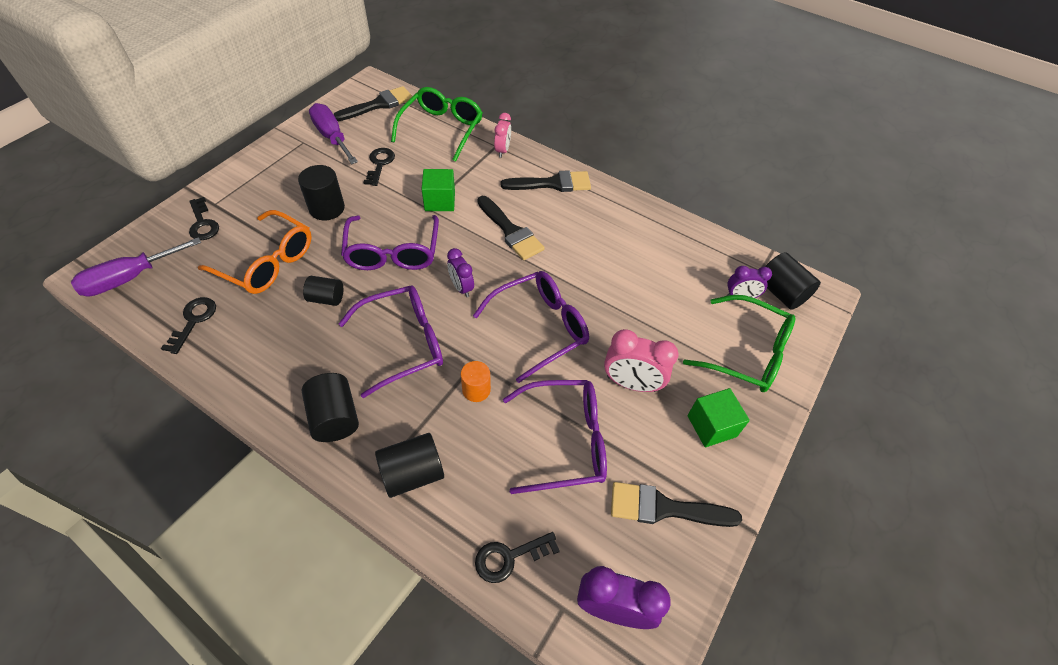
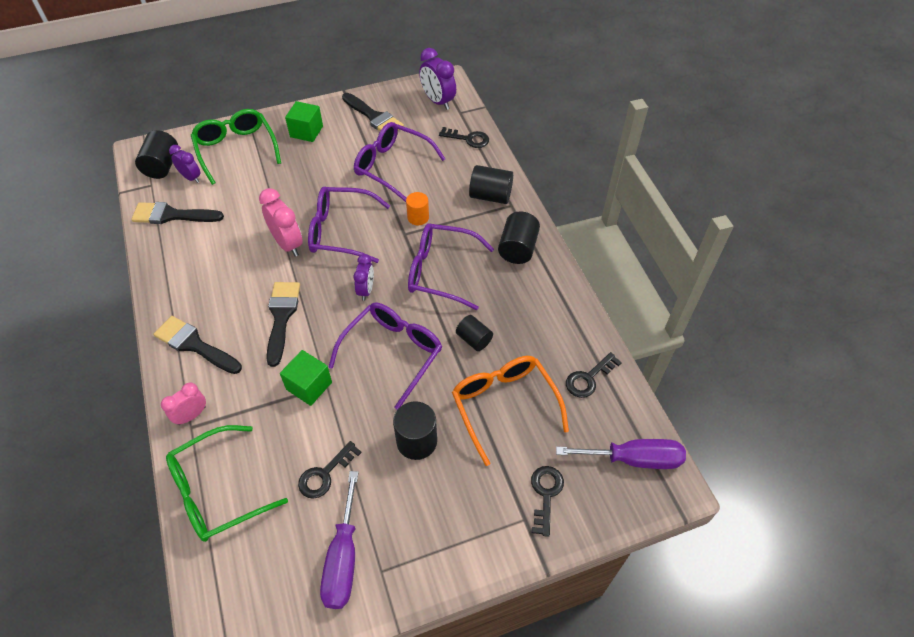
camera: 140 degrees left, 0 degrees up
(378, 105) = (247, 591): black brush -> black brush (172, 215)
(631, 383) = (323, 171): pink clock -> pink clock (288, 244)

